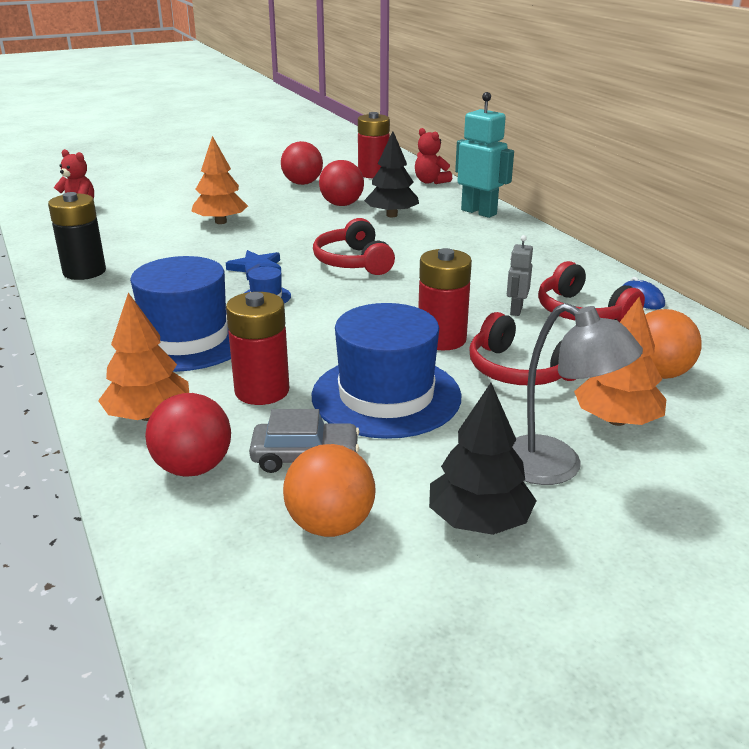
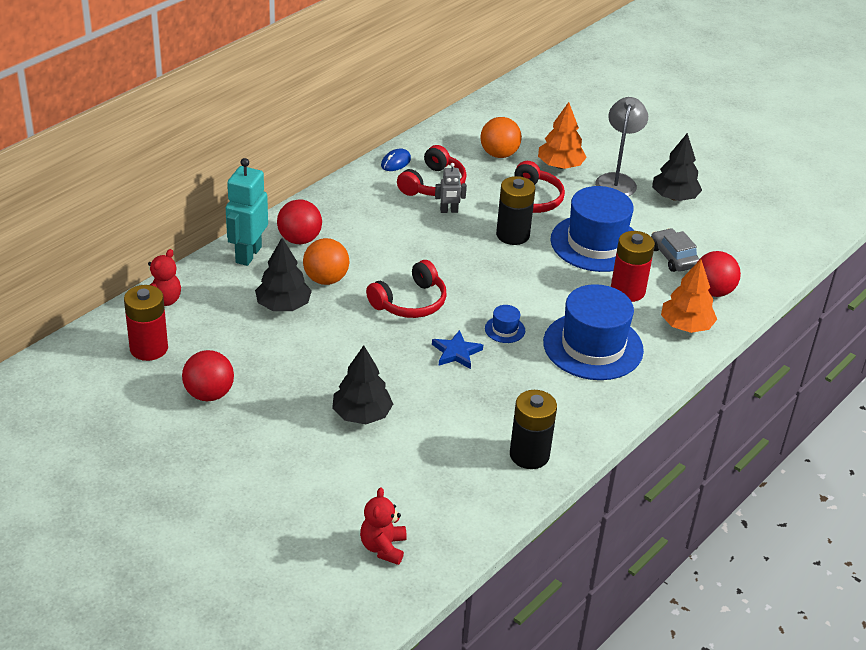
camera: 115 degrees left, 10 degrees up
(221, 222) = (361, 414): orange tree -> black tree
(330, 525) = (713, 237): orange ball -> orange ball (326, 279)
(341, 204) = (268, 345): red ball -> red ball (299, 239)
(442, 339) = (512, 235): red battery -> black battery

